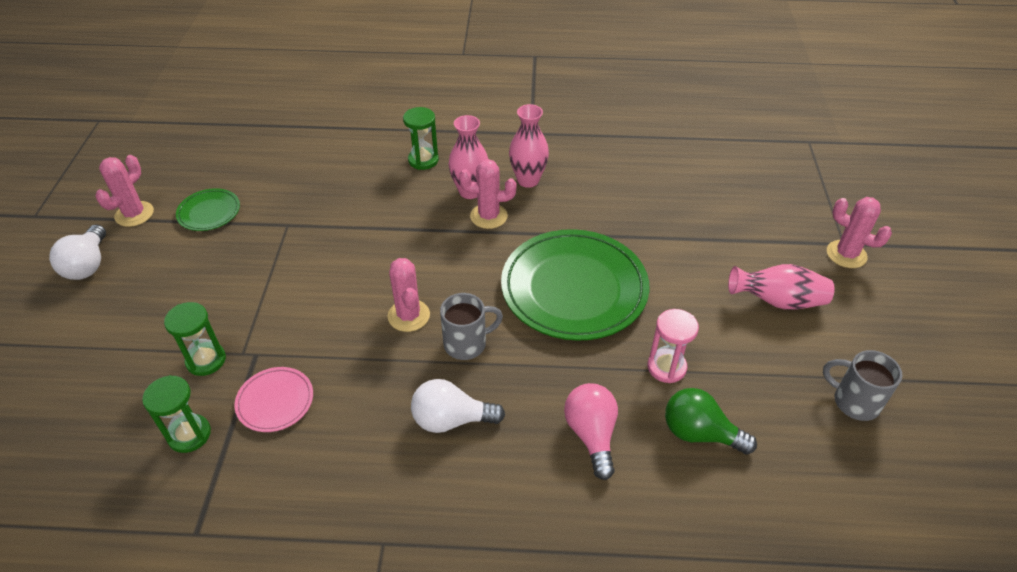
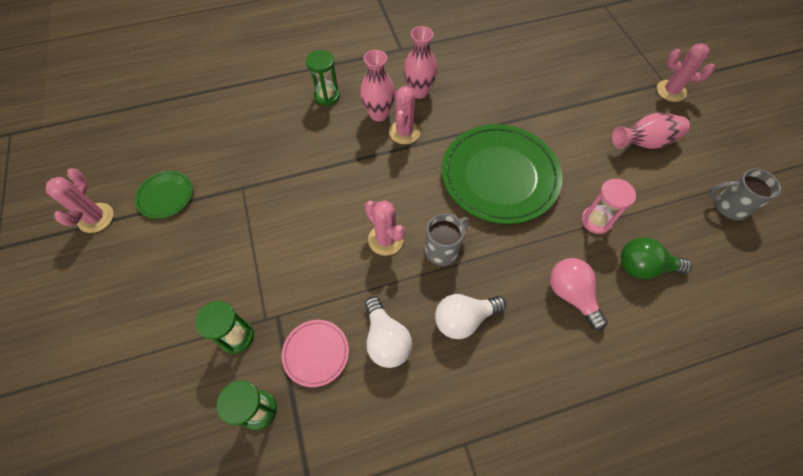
camera: 20 degrees left, 15 degrees up
(88, 265) = (78, 281): white light bulb -> white light bulb (386, 339)
(488, 216) = (404, 132): pink cactus -> pink cactus turned 60 degrees counterclockwise

